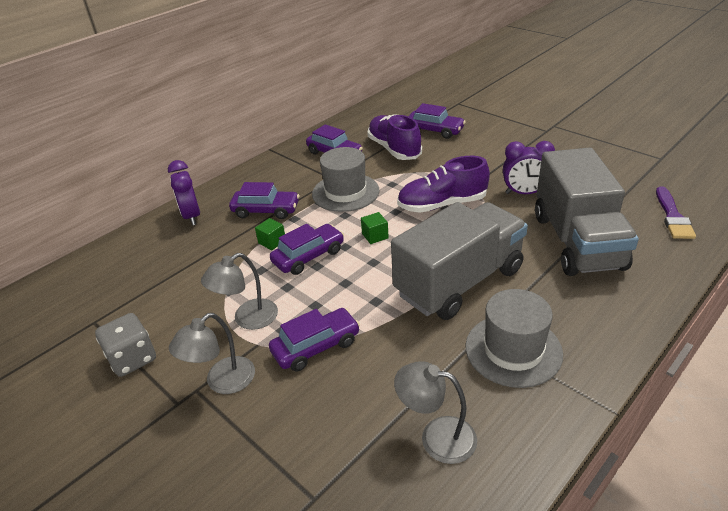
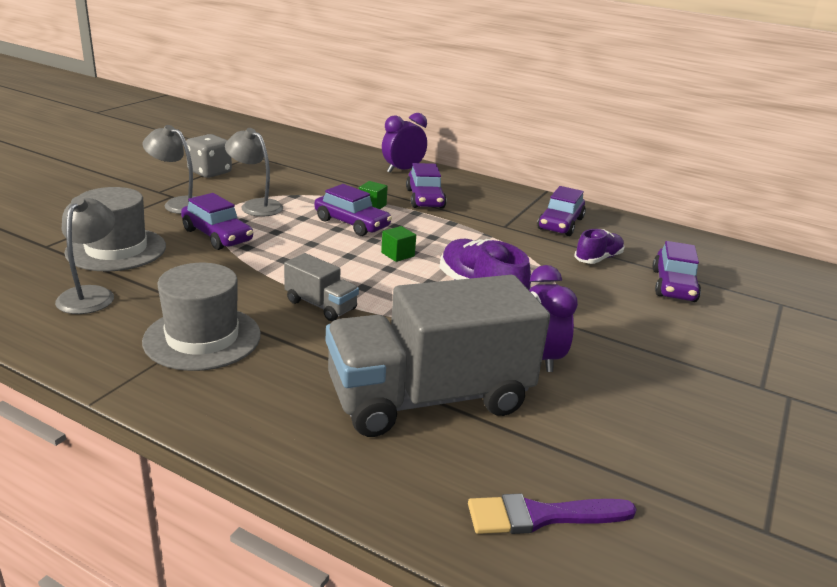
camera: 70 degrees right, 10 degrees down
(345, 192) = (478, 234): grey hat -> grey hat (116, 249)
(394, 149) = (598, 258): purple shoe -> purple shoe, size x0.60
(459, 282) = (321, 305): grey truck -> grey truck, size x0.45

